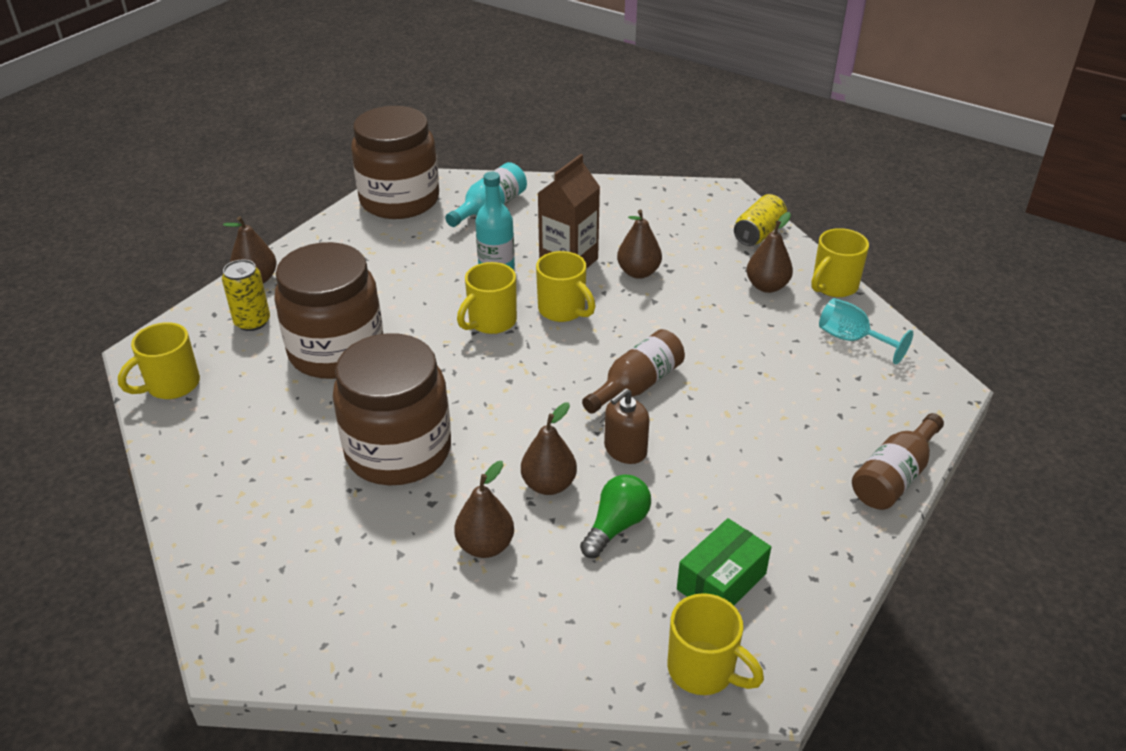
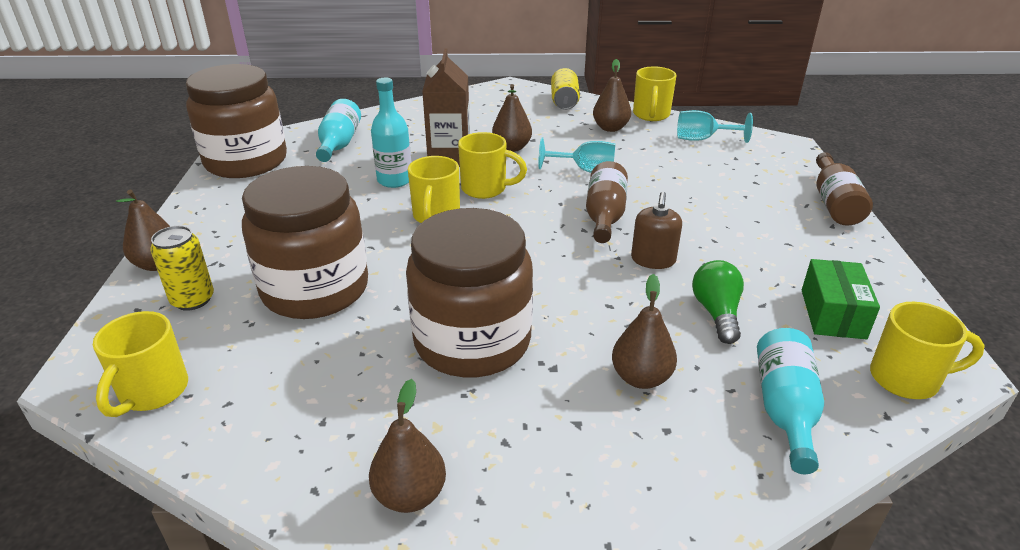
camera: 35 degrees left, 5 degrees down
(549, 485) = (630, 308): brown pear -> brown pear (410, 495)
(564, 632) = (785, 408): none -> turquoise bottle
(678, 327) = (585, 170): none -> turquoise goblet

